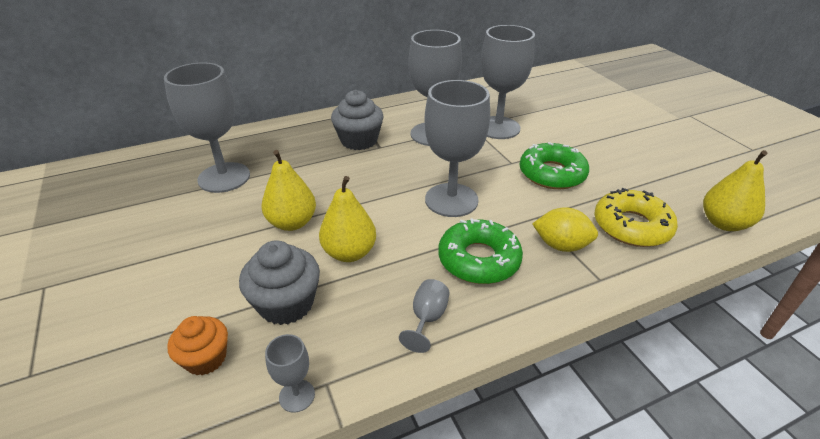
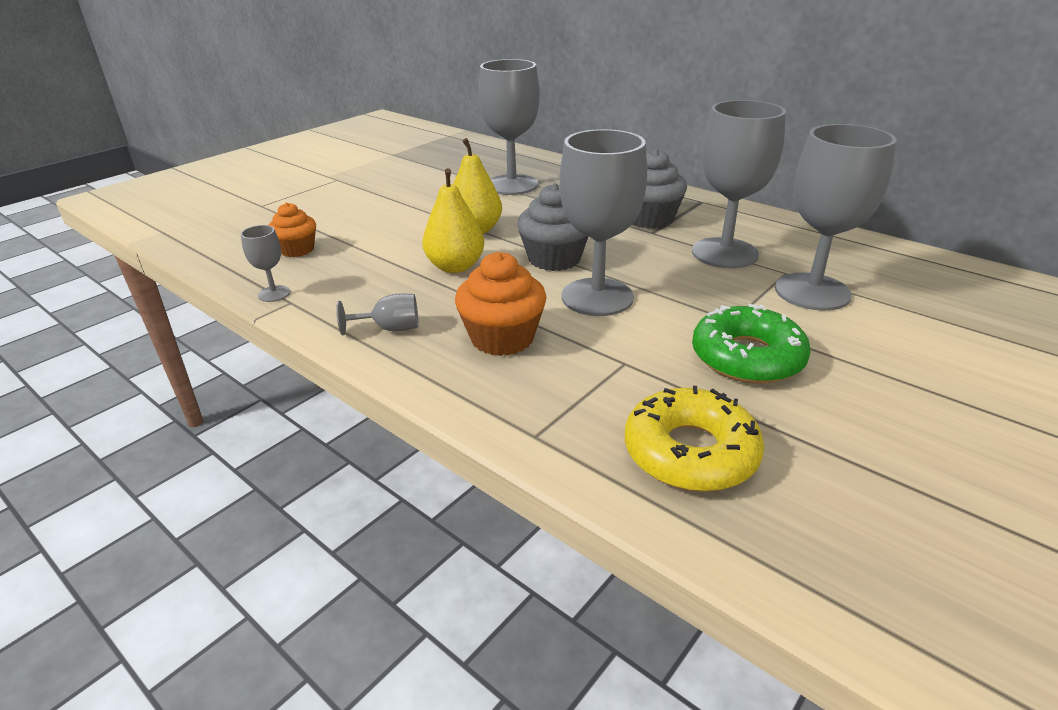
camera: 65 degrees right, 5 degrees down
(286, 304) = (370, 260): grey cupcake -> grey cupcake (554, 259)
(479, 259) = (502, 338): green donut -> orange cupcake
(561, 245) = (580, 392): yellow lemon -> none
(723, 223) = (820, 572): yellow pear -> none

